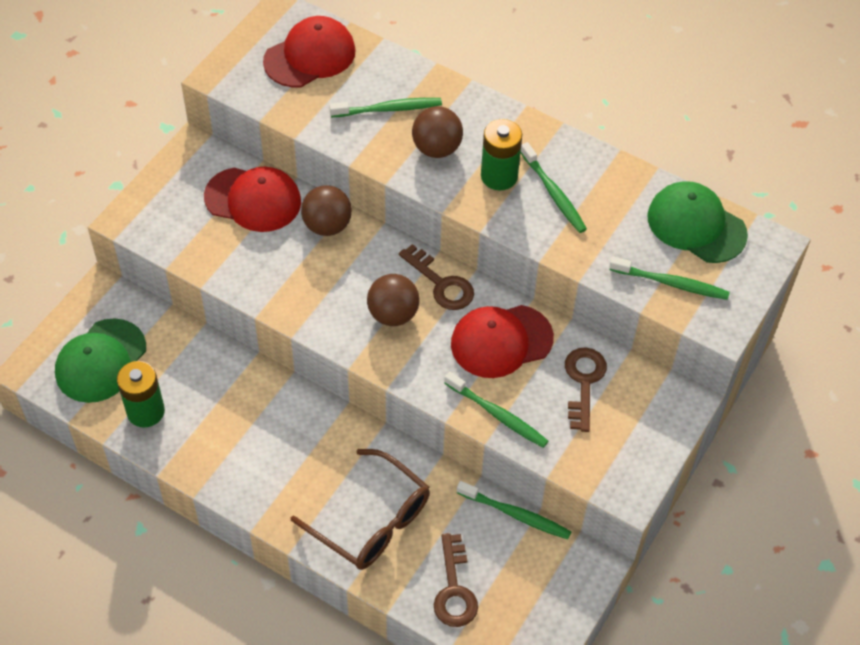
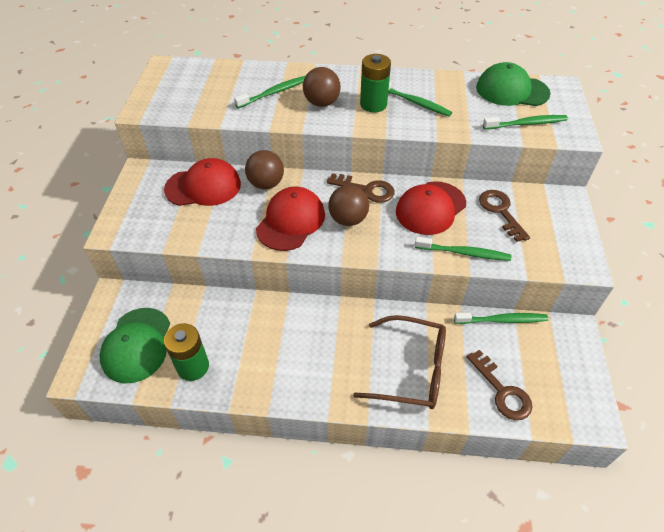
camera: 25 degrees left, 5 degrees down
(310, 56) = (200, 81): red cap -> red cap (291, 221)

